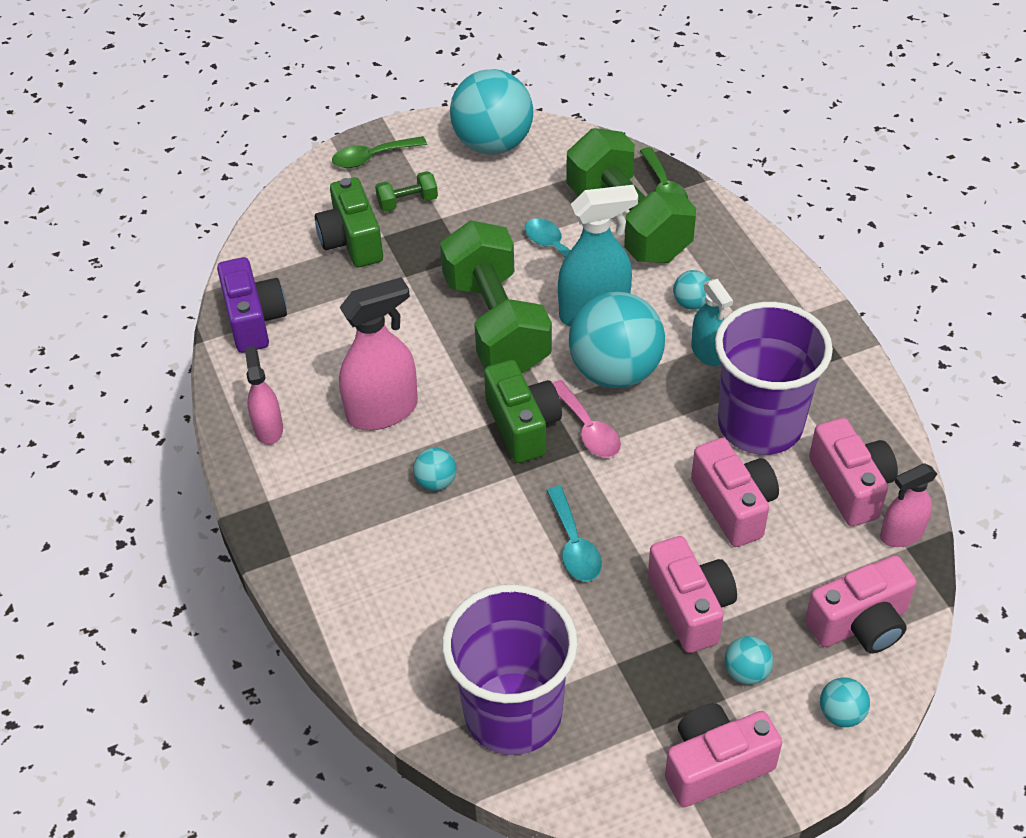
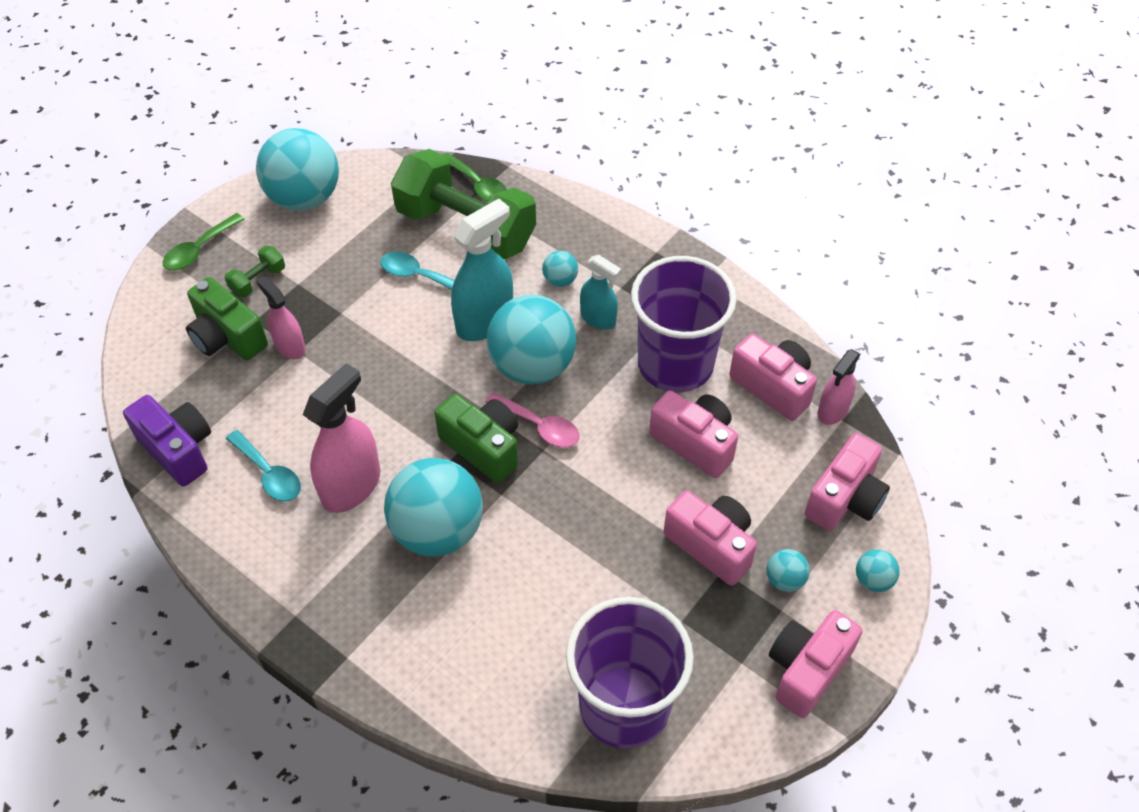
camera: 30 degrees left, 5 degrees up
(268, 429) = (255, 547): pink spray bottle -> pink spray bottle (290, 346)
(436, 482) = (438, 530): turquoise ball -> turquoise ball, size x2.32
(496, 324) = (405, 364): green dumbbell -> none
(574, 545) = (588, 534): turquoise spoon -> turquoise spoon (269, 474)

